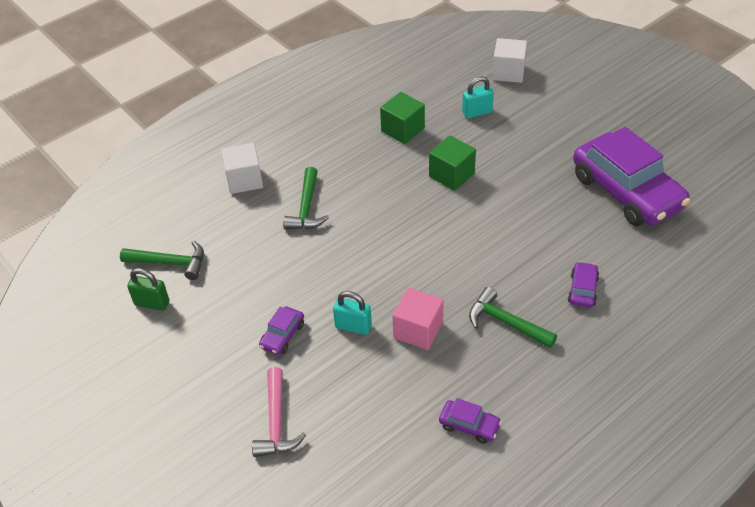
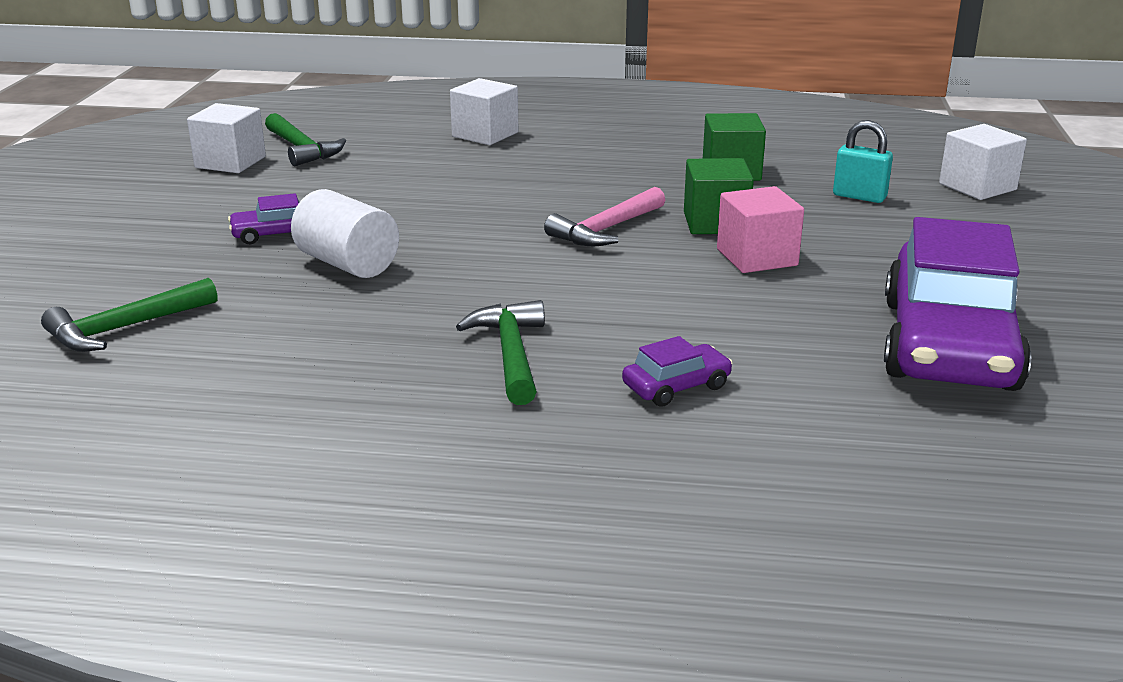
camera: 45 degrees right, 20 degrees down
(152, 303) = (230, 162): green padlock -> white cube
(276, 422) = (128, 280): pink hammer -> pink hammer (606, 230)
(306, 208) = (500, 174): green hammer -> green hammer (125, 328)
(353, 326) = (348, 264): turquoise padlock -> white cylinder
(418, 330) = (402, 302): pink cube -> pink cube (757, 257)
(469, 425) = (273, 400): purple car -> none

